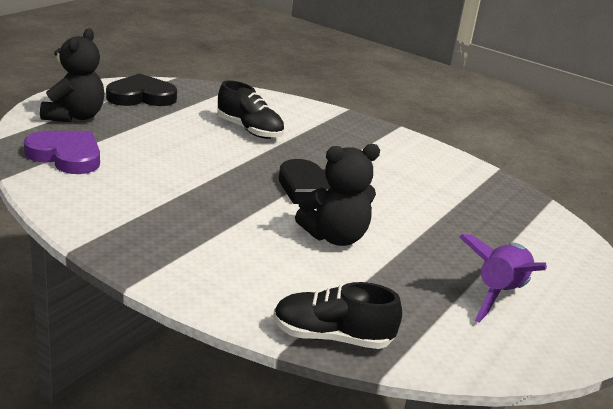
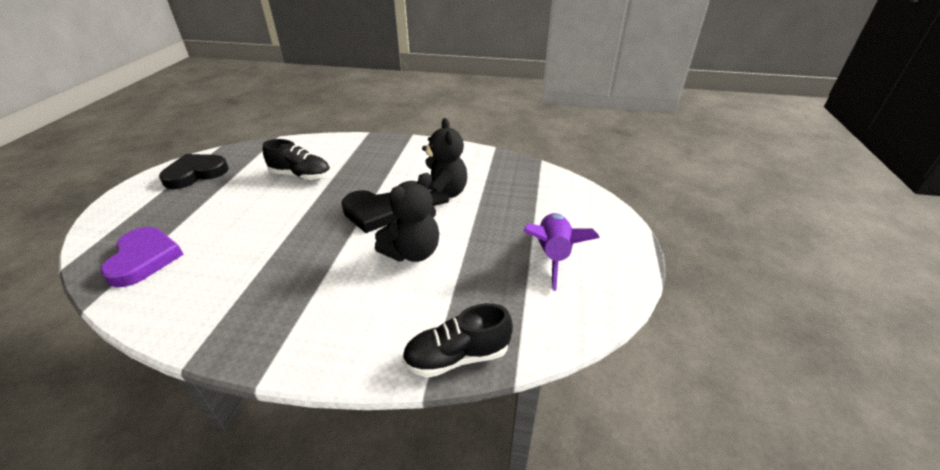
camera: 20 degrees left, 10 degrees up
(66, 156) = (144, 259): purple heart -> purple heart turned 75 degrees clockwise
(75, 116) = (139, 214): black teddy bear -> black teddy bear (442, 195)

